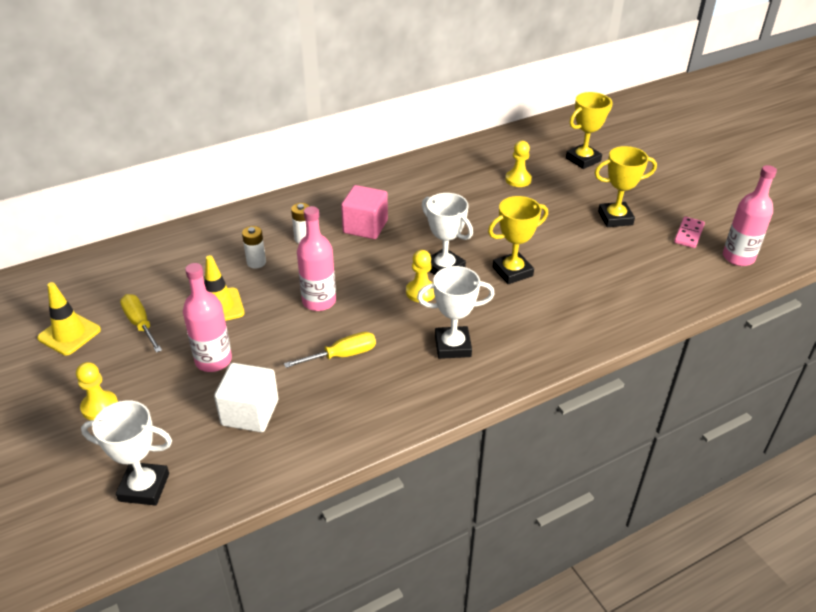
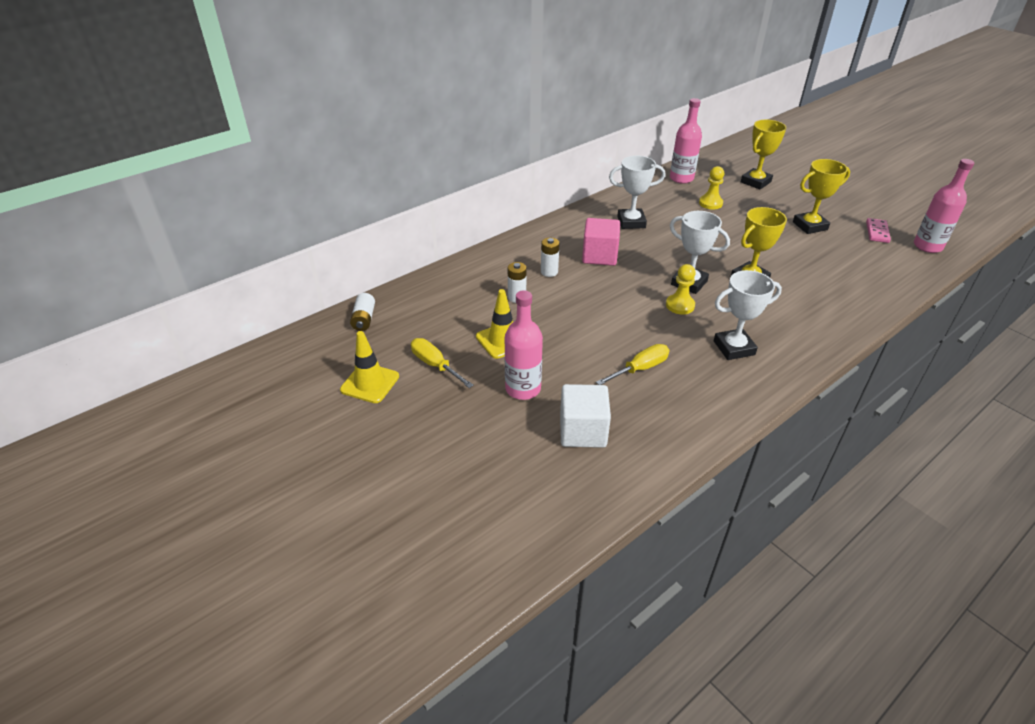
camera: 10 degrees left, 0 degrees up
(95, 267) = (364, 319): none -> white battery
(100, 407) = (434, 446): yellow pawn -> none
(144, 487) = (518, 515): white trophy -> white trophy (631, 222)
(319, 301) = (593, 324): pink bottle -> pink bottle (681, 178)

